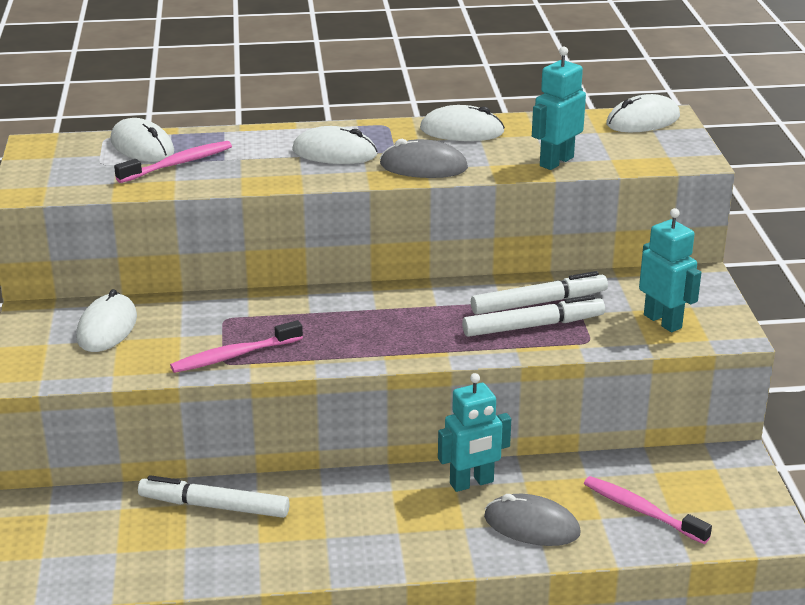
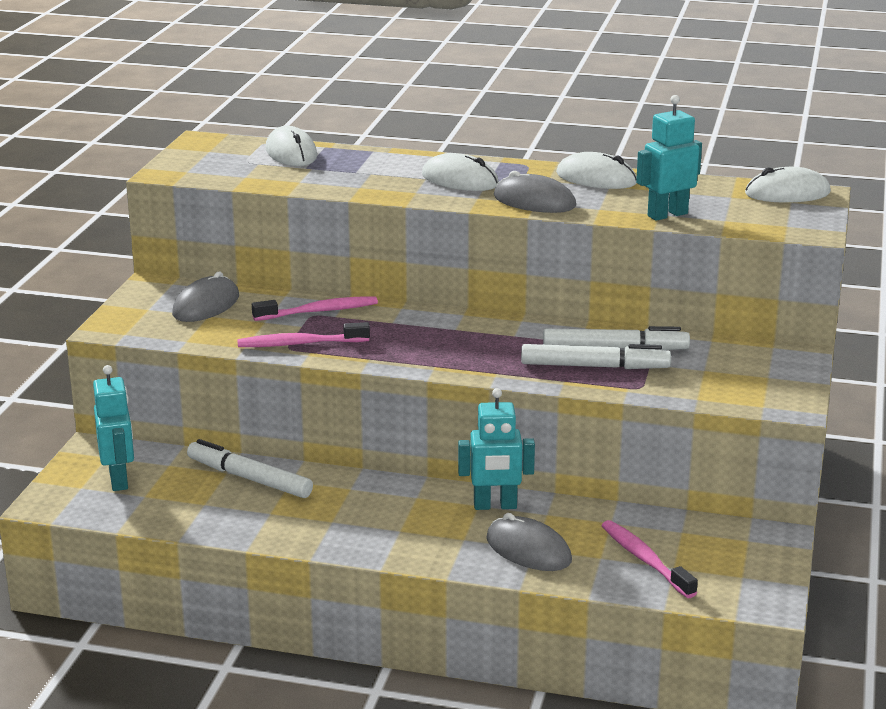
camera: 20 degrees right, 5 degrees down
(107, 327) = (206, 305): white mouse -> grey mouse
(178, 164) = (312, 170): pink toothbrush -> pink toothbrush (319, 311)
(663, 321) = (728, 384): turquoise robot -> turquoise robot (119, 480)

